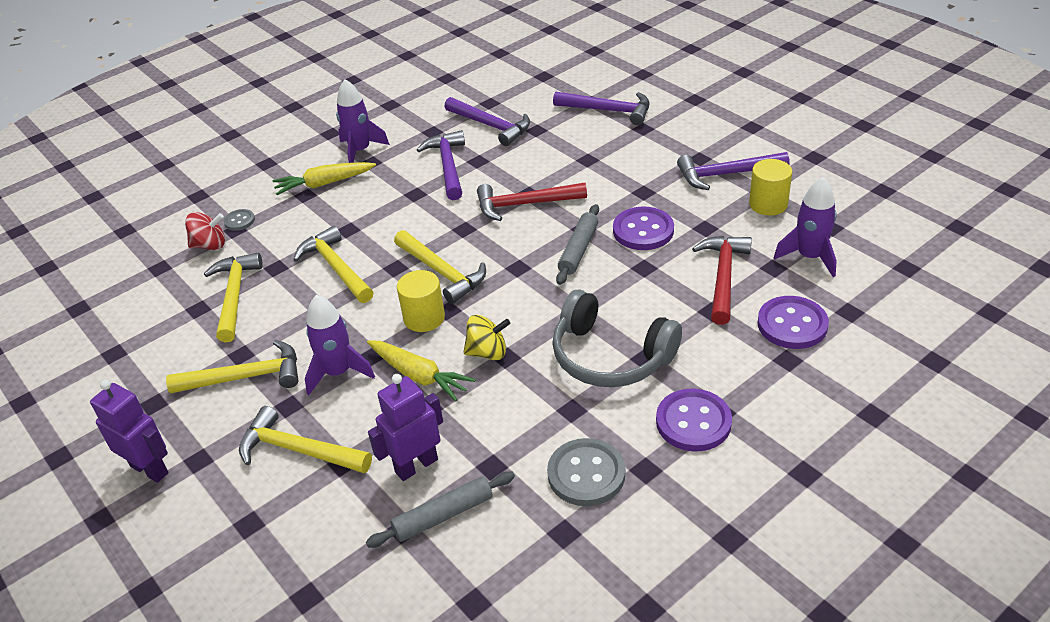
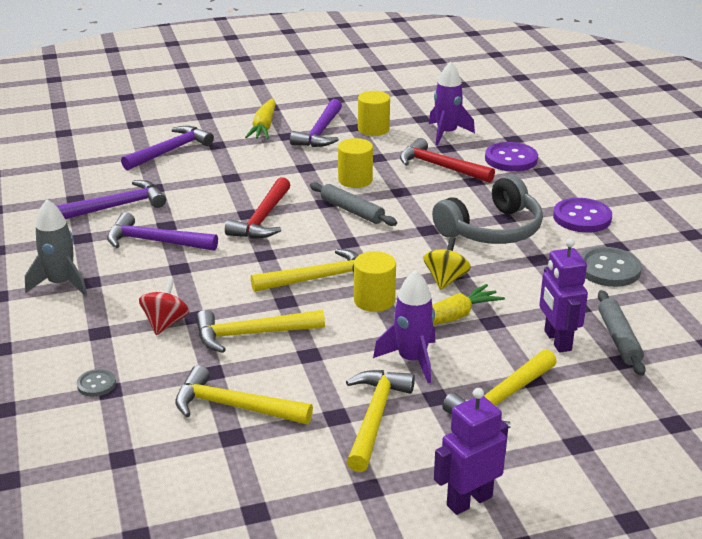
camera: 70 degrees left, 10 degrees down
(210, 245) = (120, 412): red spinning top -> red spinning top (165, 323)
(324, 184) = (94, 316): yellow carrot -> yellow carrot (264, 127)
(360, 151) = (61, 284): purple rocket -> grey rocket
(643, 231) = (355, 180): purple button -> yellow cylinder

